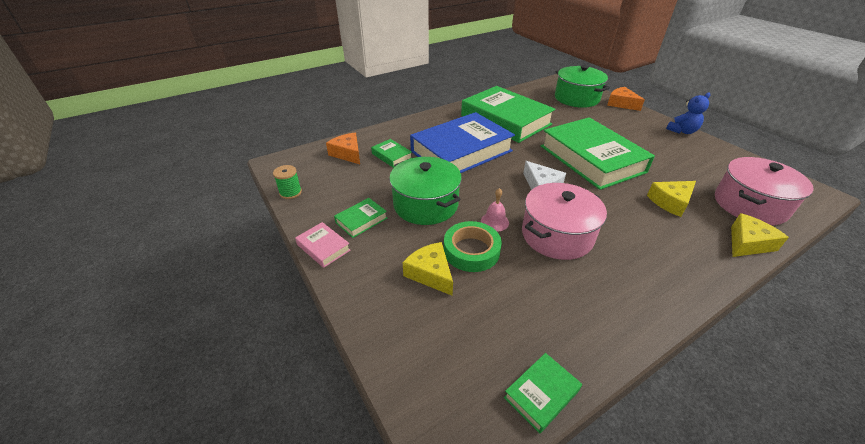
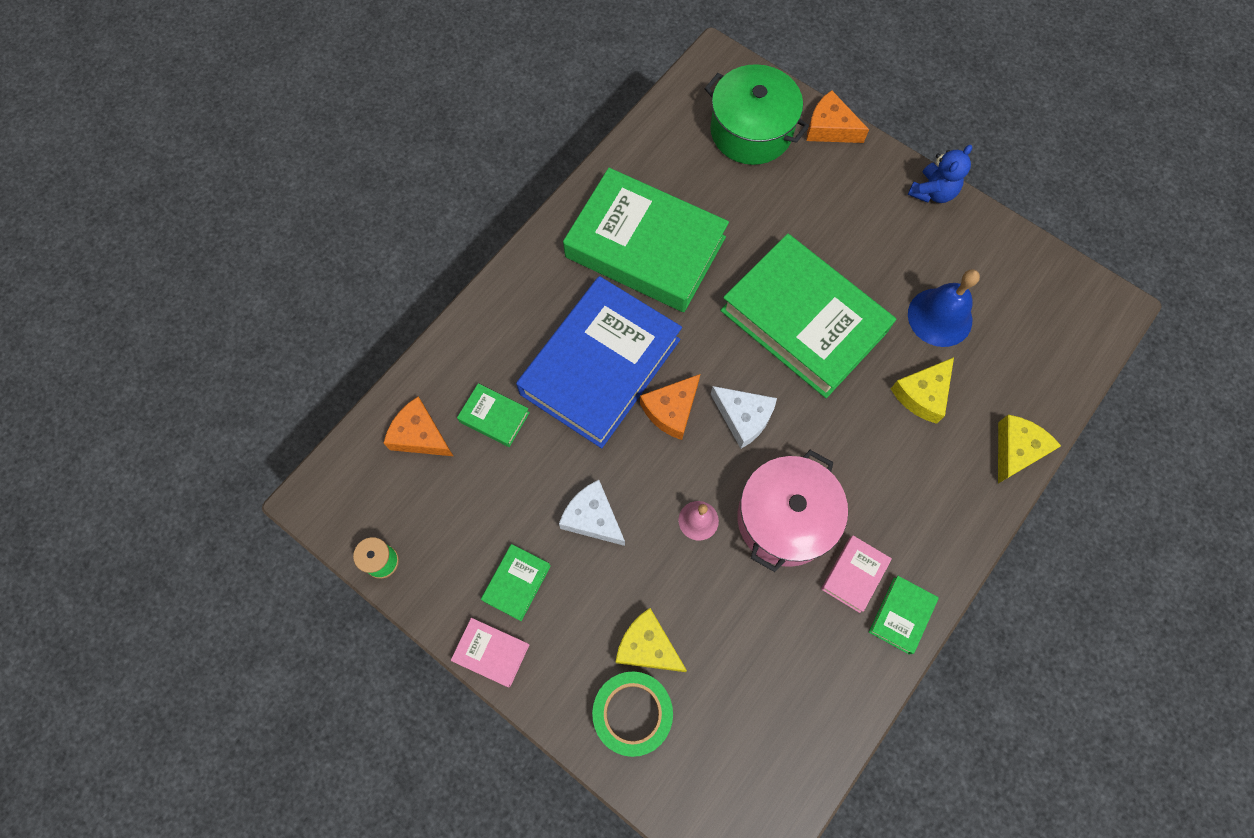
camera: 20 degrees left, 30 degrees up
(425, 204) = (592, 517): green pot -> white cheese
(471, 251) = (684, 588): green tape -> green tape (632, 713)
(496, 174) = (671, 410): none -> orange cheese
(541, 394) = (813, 766): green book -> green book (901, 615)
(605, 277) = (854, 574): none -> pink book
(685, 174) = (940, 317): none -> blue bell
(749, 205) = (1023, 365): pink pot -> none

